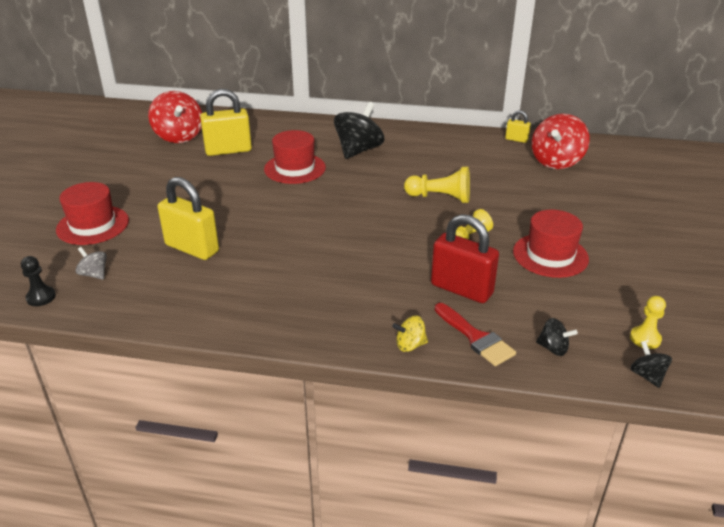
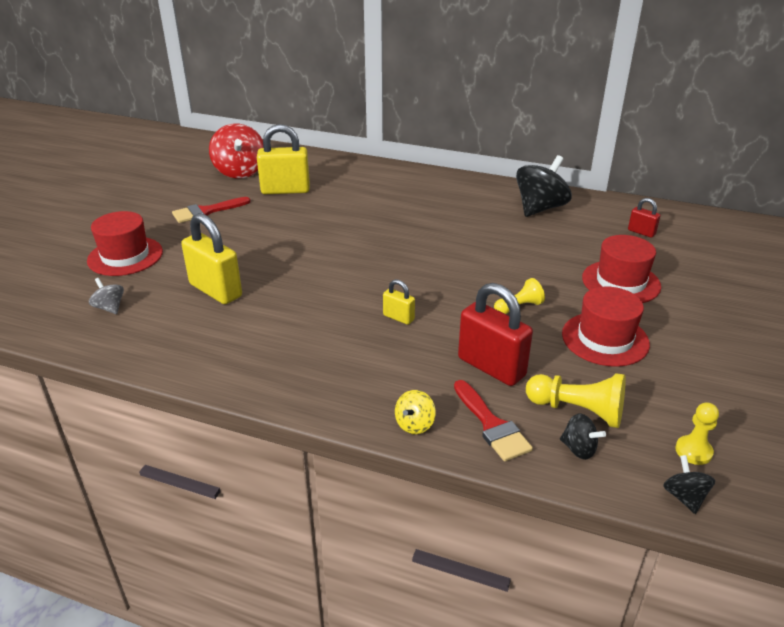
camera: 10 degrees right, 0 degrees up
(41, 297) = (50, 326): black pawn -> none
(158, 176) = (206, 211): none -> red brush
(295, 168) = (348, 215): red hat -> red hat (621, 282)
(358, 150) = (422, 201): black spinning top -> black spinning top (540, 208)
(410, 345) = (414, 424): yellow spinning top -> yellow spinning top turned 60 degrees counterclockwise
(440, 197) = (497, 261): yellow pawn -> yellow pawn (578, 410)
(516, 139) = (601, 204): yellow padlock -> yellow padlock (398, 317)
(556, 161) = (641, 232): red spinning top -> red padlock

